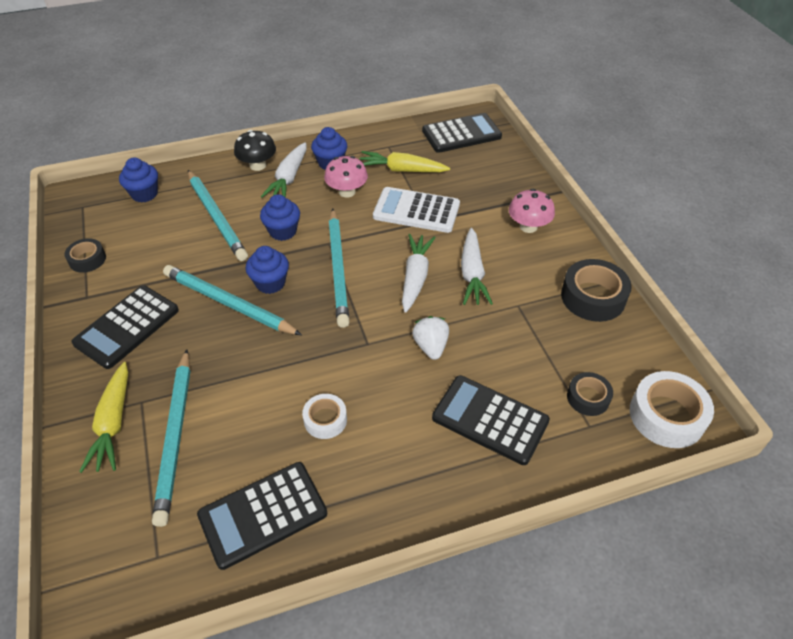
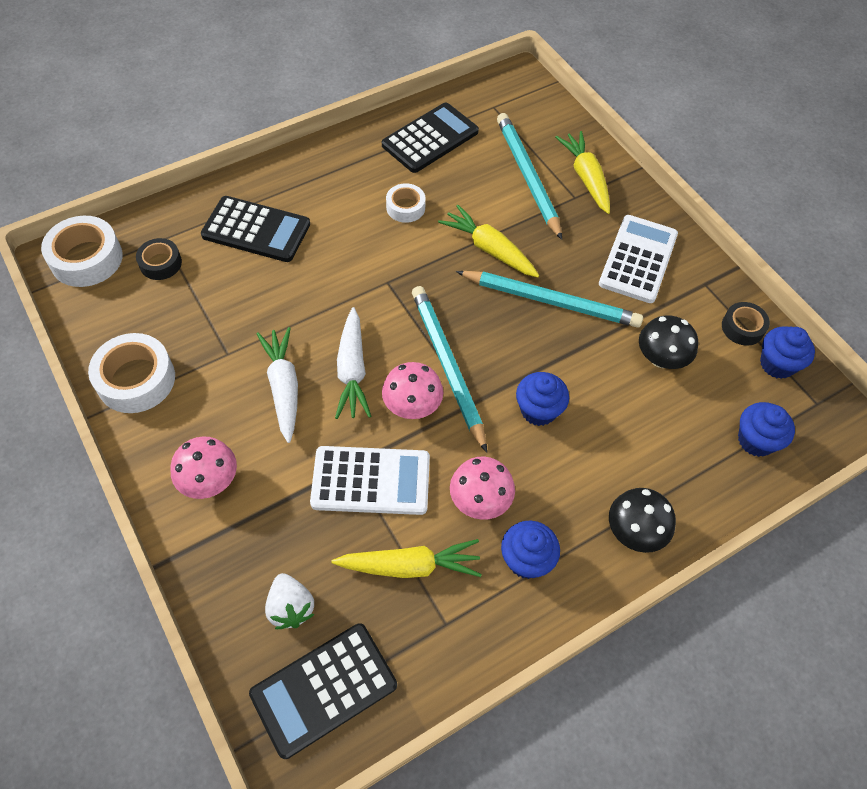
camera: 165 degrees right, 10 degrees up
(127, 327) = (638, 259): black calculator -> white calculator
(169, 249) = (661, 358): none -> black mushroom
(216, 217) = (635, 418): turquoise pencil -> none
(259, 359) = (489, 249): none -> yellow carrot
(270, 283) = (518, 333): blue cupcake -> blue cupcake (777, 364)
(288, 178) = (575, 511): white carrot -> none
(374, 248) = (412, 405): none -> pink mushroom
(431, 346) = (321, 289): white strawberry -> white strawberry (291, 607)
(593, 297) = (136, 379): black tape -> white tape

